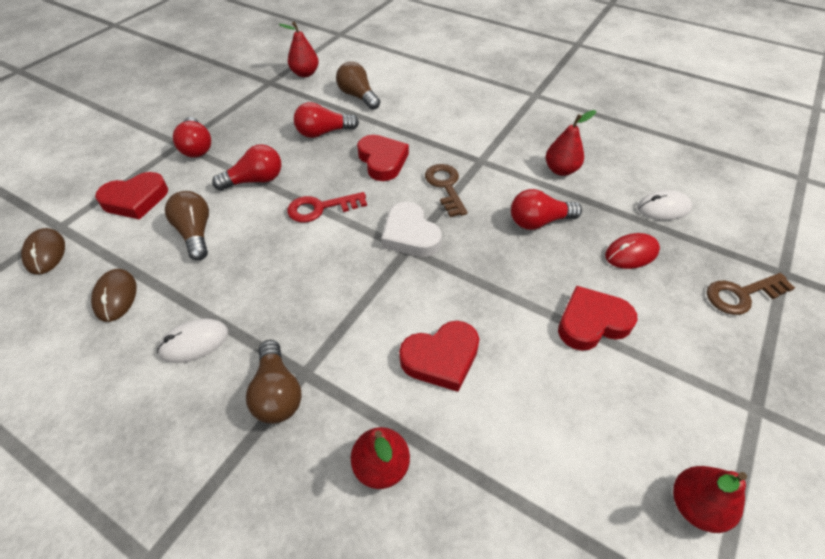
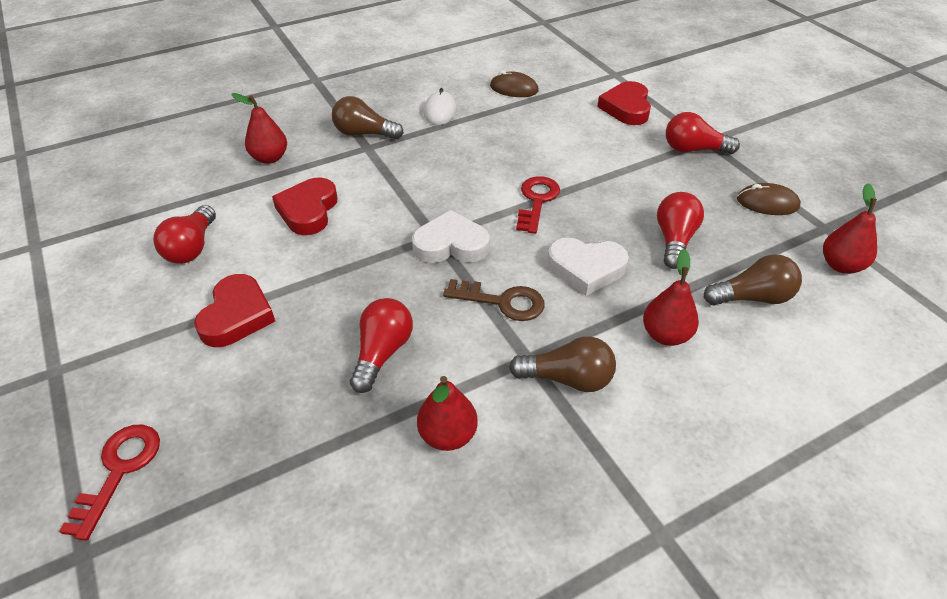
camera: 120 degrees right, 5 degrees down
(45, 253) = (586, 67): brown mouse -> brown mouse (767, 203)
(195, 233) = (556, 129): brown light bulb -> brown light bulb (567, 379)
(255, 180) = (611, 172): red light bulb -> red light bulb (192, 247)
(382, 161) = (586, 268): red heart -> white heart
(631, 253) = (265, 408): red mouse -> none
(663, 208) = (287, 506): white mouse -> none
(695, 506) = (72, 278): red pear -> red pear (665, 335)
(742, 295) = (119, 471): brown key -> red key

